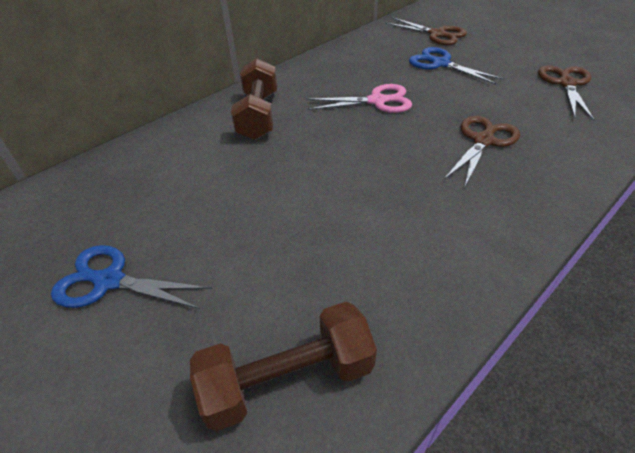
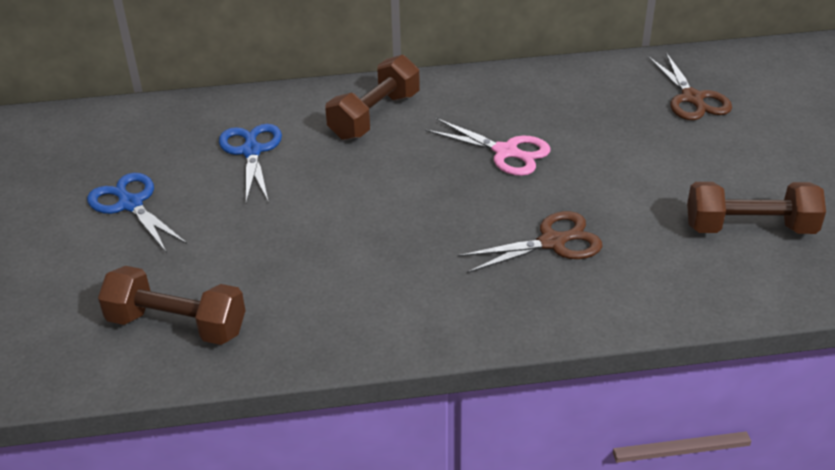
camera: 35 degrees right, 5 degrees down
(440, 63) = (637, 138): blue scissors -> blue scissors (251, 151)
(566, 83) = (749, 228): brown scissors -> brown dumbbell

